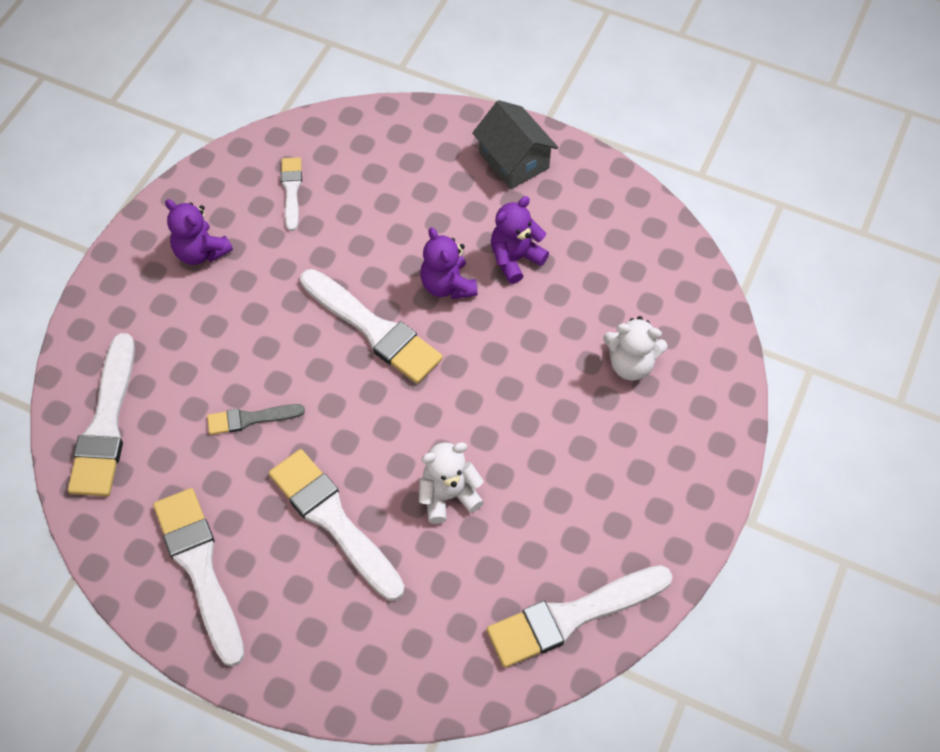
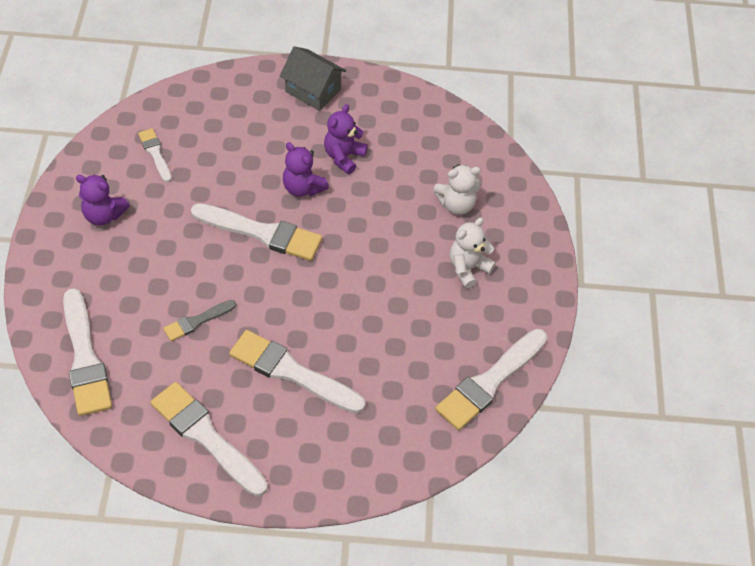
camera: 25 degrees left, 5 degrees down
(448, 495) = (367, 329): white teddy bear -> white teddy bear (468, 268)

